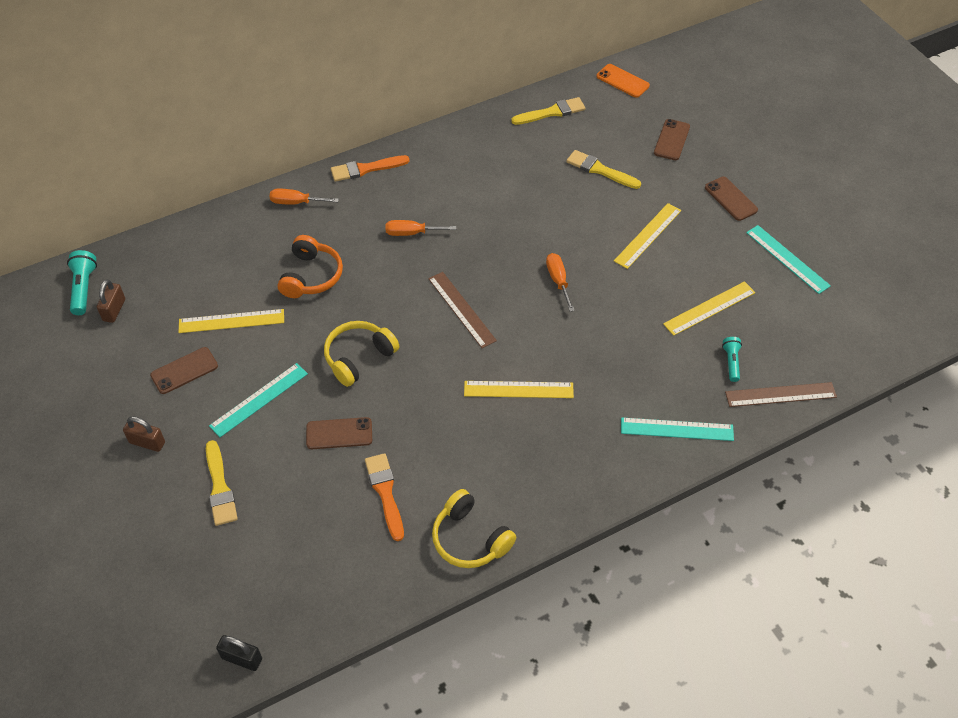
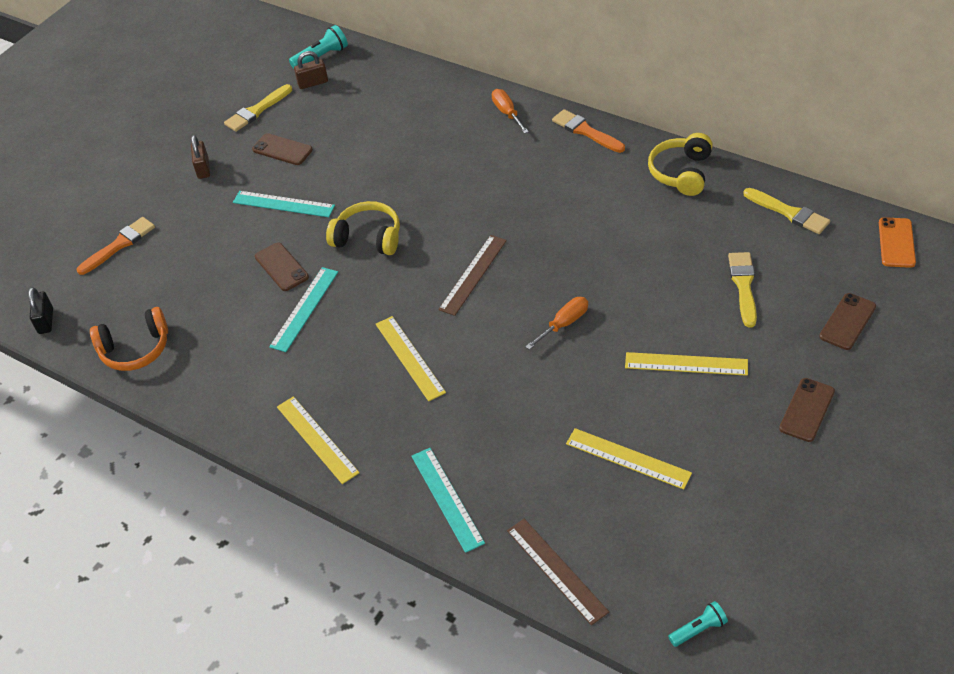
camera: 65 degrees right, 5 degrees down
(220, 487) = (187, 228): yellow brush -> yellow brush (257, 110)
(231, 321) = (350, 147): yellow ruler -> yellow ruler (317, 439)
(311, 276) = (433, 165): orange headphones -> orange headphones (135, 349)
(385, 493) = (240, 325): orange brush -> orange brush (119, 245)
(412, 233) = (535, 198): orange screwdriver -> none
(470, 539) = (227, 402): yellow headphones -> yellow headphones (681, 173)
(671, 140) = (847, 322): brown phone -> brown phone turned 45 degrees counterclockwise
(731, 362) = (568, 508): turquoise flashlight -> turquoise flashlight (699, 629)
(787, 259) = (761, 499): turquoise ruler -> turquoise ruler (304, 309)

